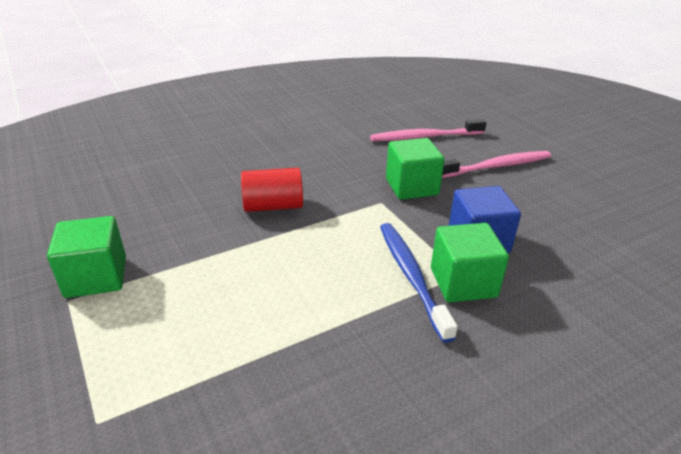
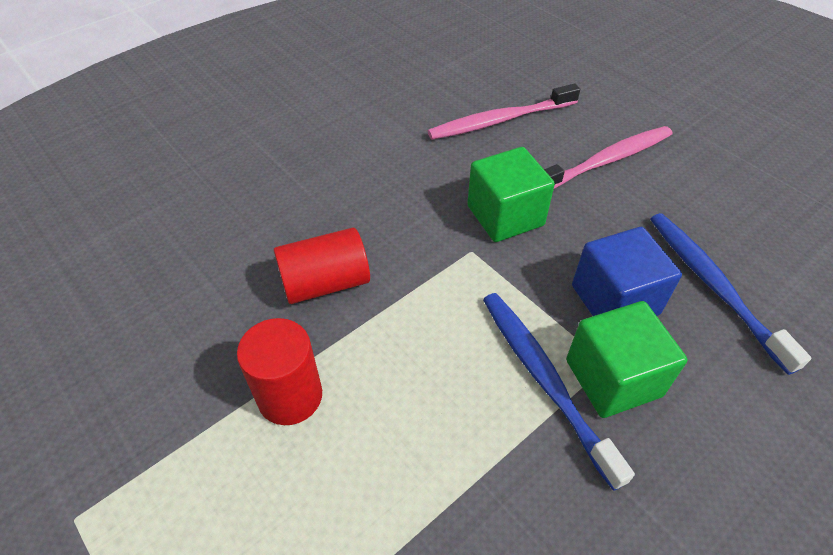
camera: 10 degrees left, 15 degrees up
(96, 277) = (104, 466): green cube -> none
(229, 260) = (290, 396): none -> red cylinder
(557, 242) = (712, 285): none -> blue toothbrush

